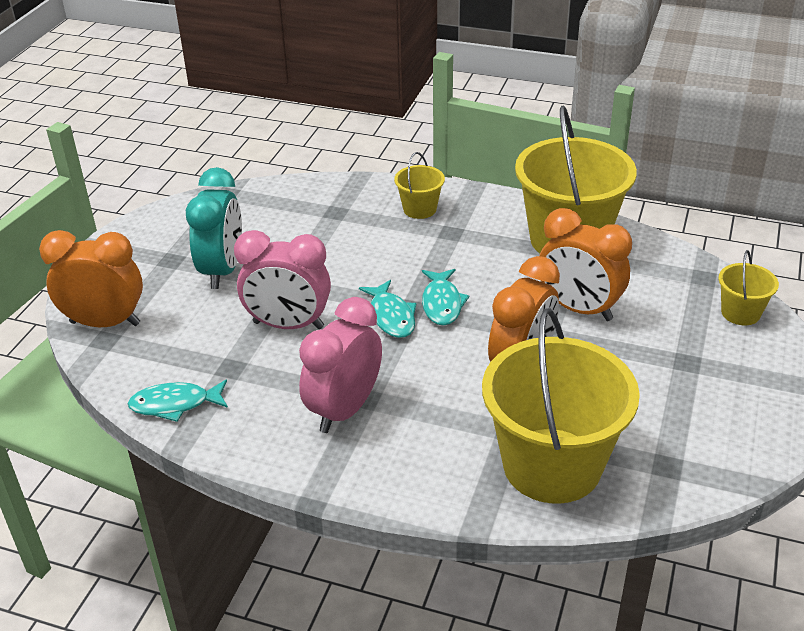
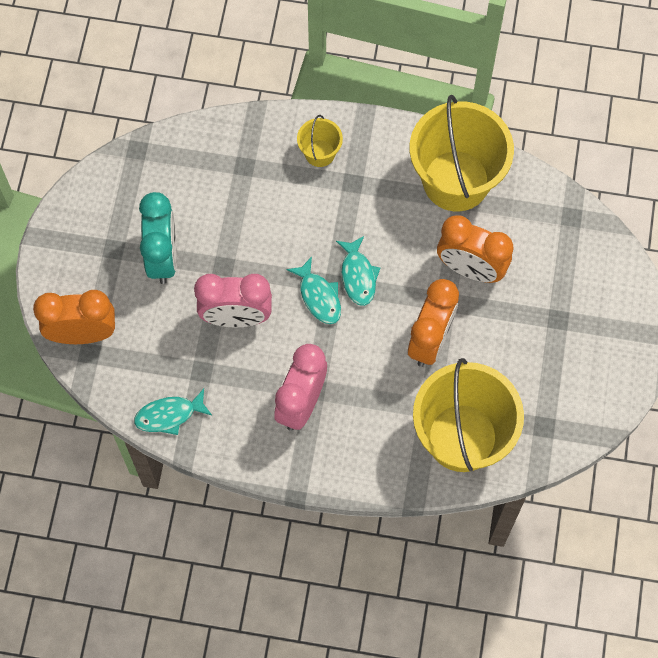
camera: 10 degrees left, 30 degrees up
(740, 313) = (600, 257): yellow bucket -> none

